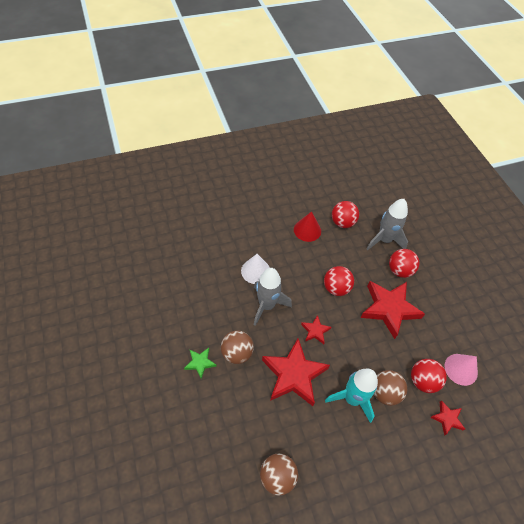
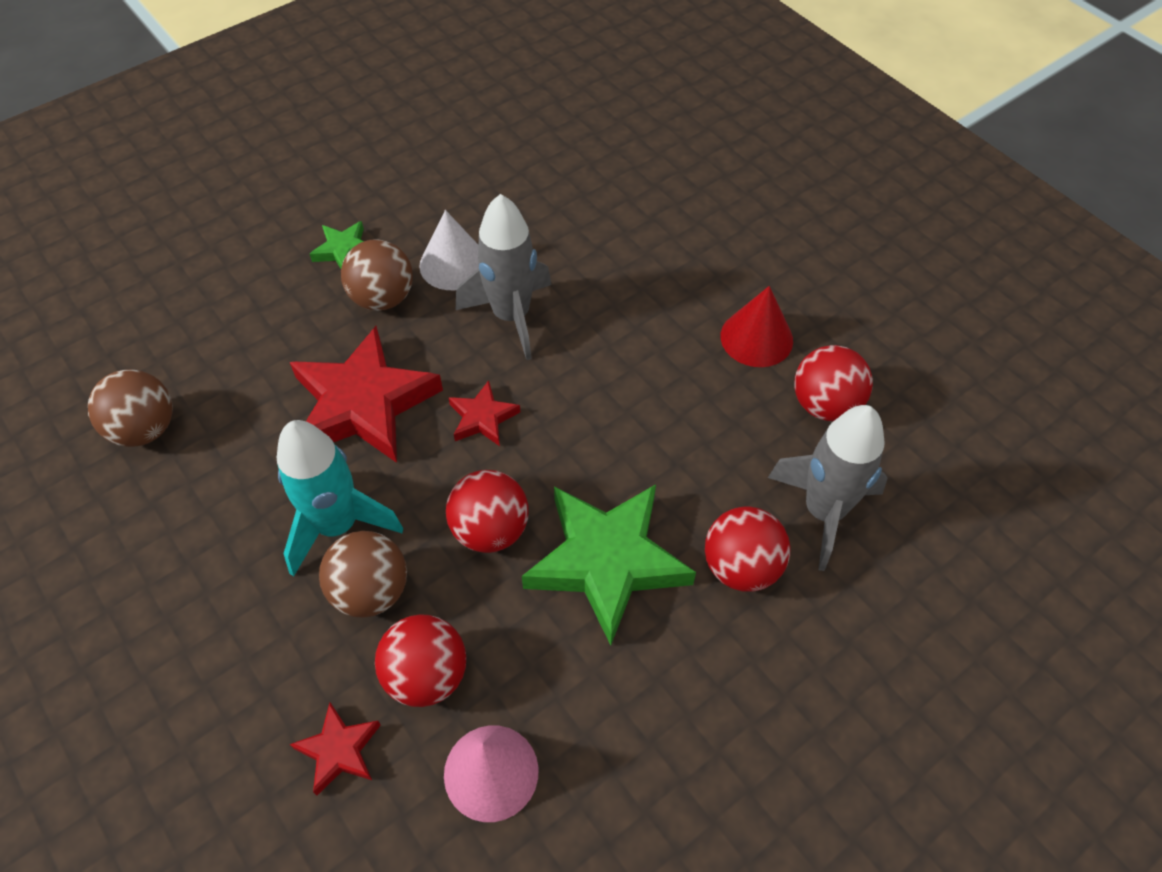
camera: 75 degrees right, 0 degrees up
(255, 271) = (590, 275): white cone -> white cone (453, 264)
(336, 288) = (616, 433): red ball -> red ball (490, 530)
(389, 309) = (606, 561): red star -> green star

